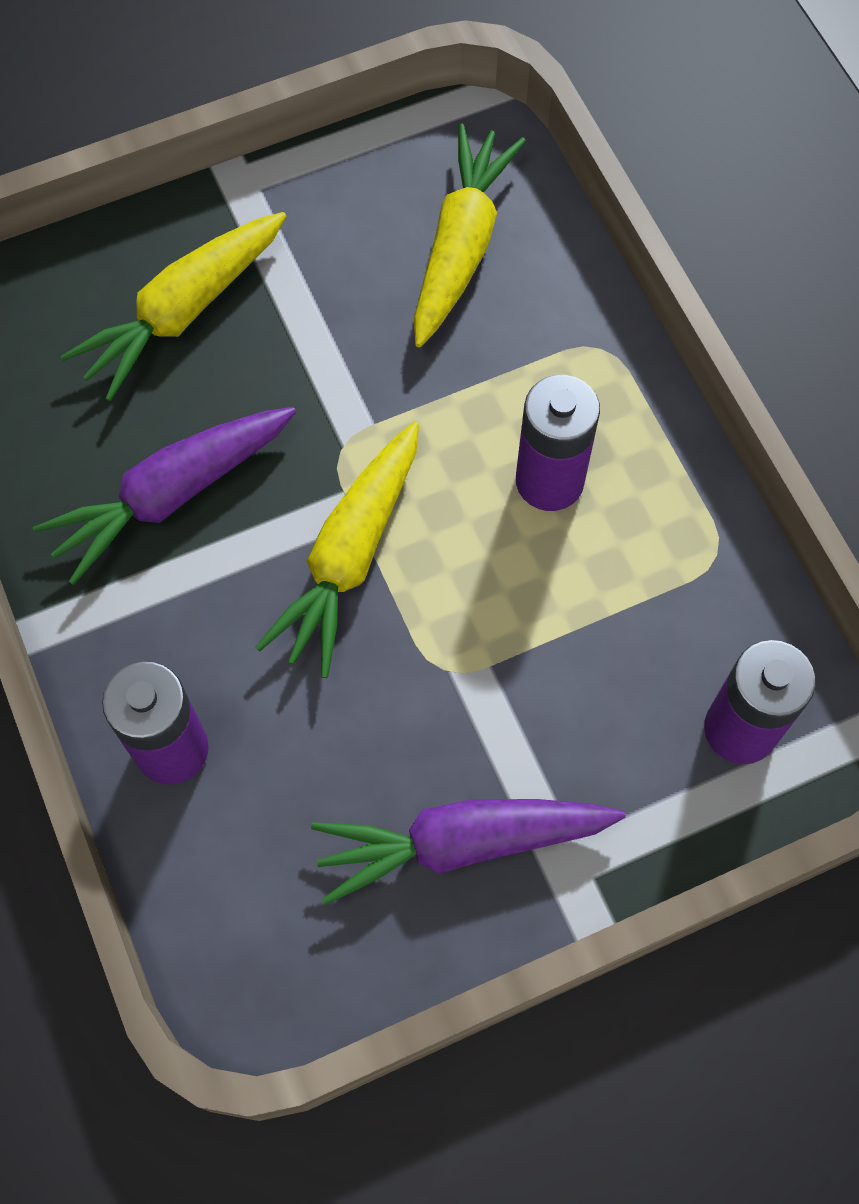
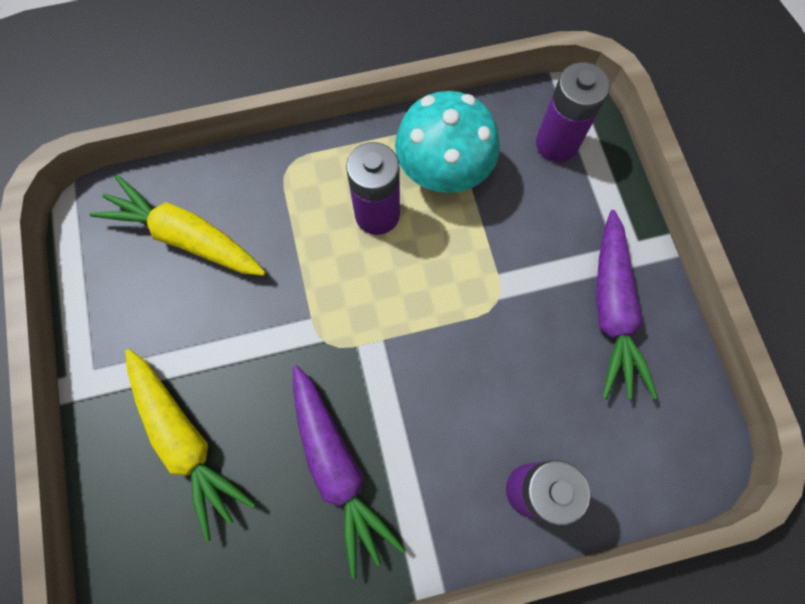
camera: 80 degrees left, 5 degrees up
(350, 556) = (408, 348): yellow carrot -> none
(646, 562) = (443, 171): none -> turquoise mushroom

